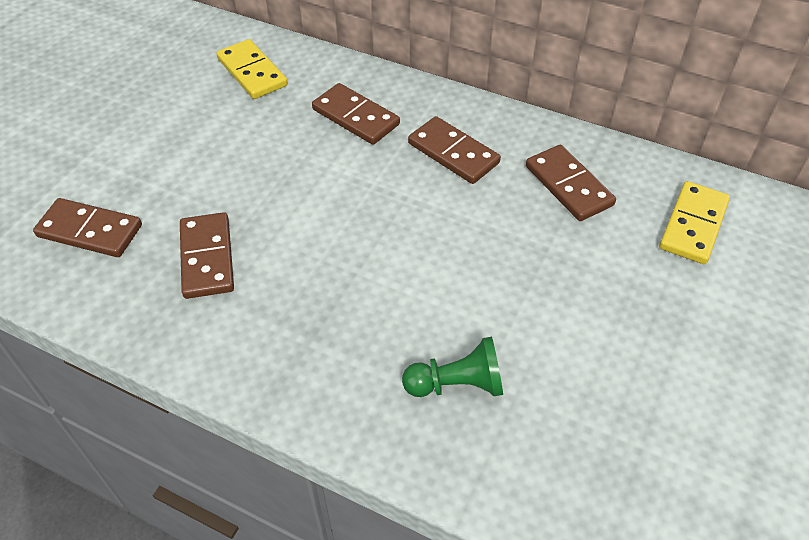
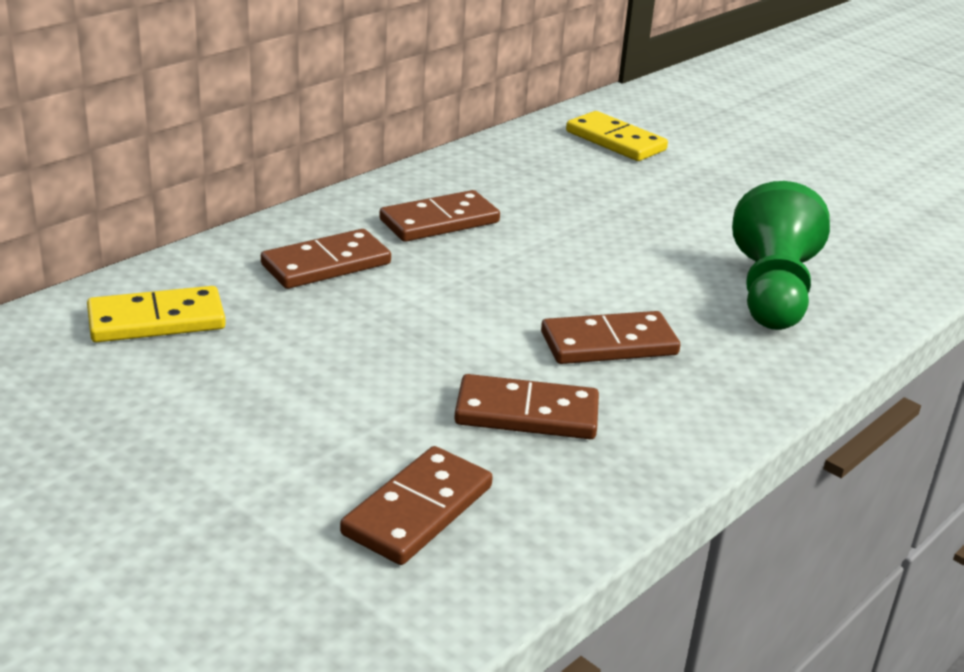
camera: 75 degrees left, 20 degrees down
(457, 384) = (772, 292): green pawn -> green pawn, size x1.57
(569, 185) = (530, 177): brown domino -> brown domino (609, 343)

